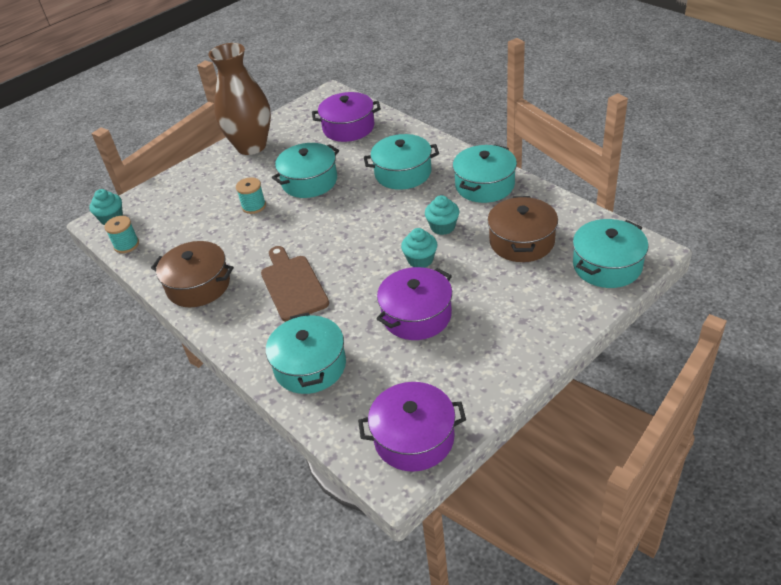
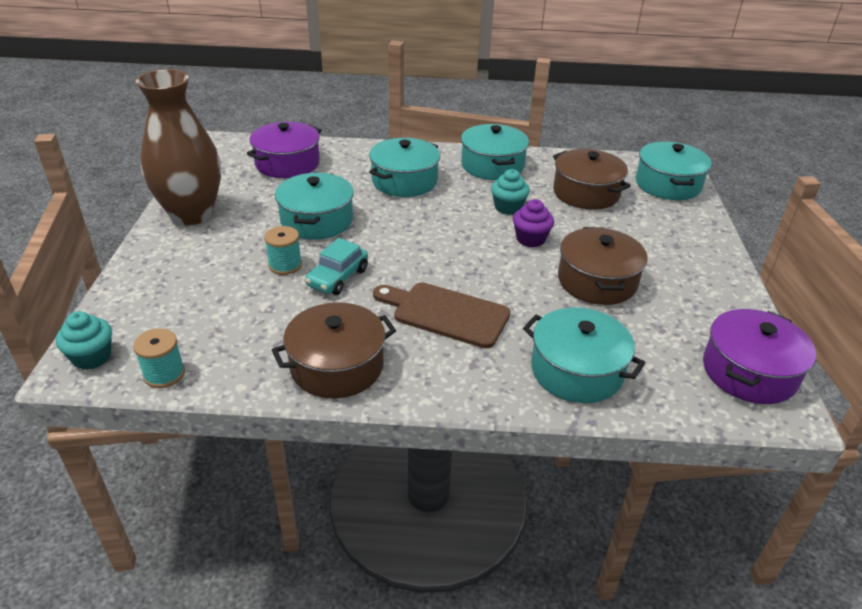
camera: 50 degrees left, 5 degrees down
(269, 229) = (337, 277): none -> turquoise car
(416, 315) = (597, 281): purple pot -> brown pot
(420, 260) = (530, 239): turquoise cupcake -> purple cupcake

